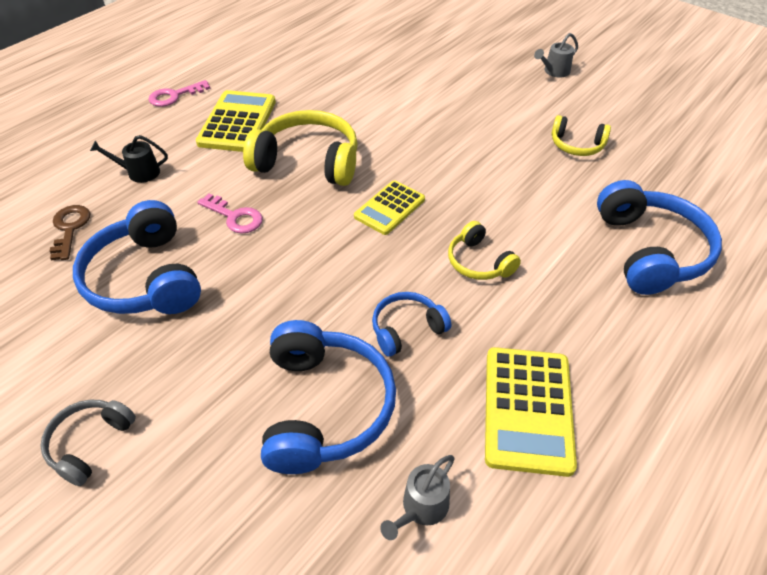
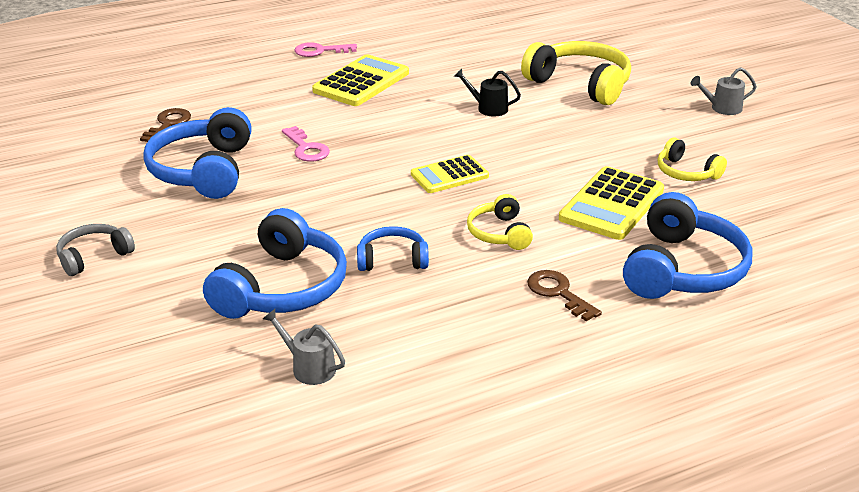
camera: 25 degrees right, 15 degrees down
(139, 172) = (249, 99): black watering can -> black watering can (488, 108)
(308, 161) = (402, 125): yellow headphones -> yellow headphones (580, 84)
(421, 508) = (309, 368): grey watering can -> grey watering can turned 60 degrees clockwise
(527, 409) = (452, 339): yellow calculator -> yellow calculator (611, 204)
(575, 315) = (558, 293): none -> brown key

